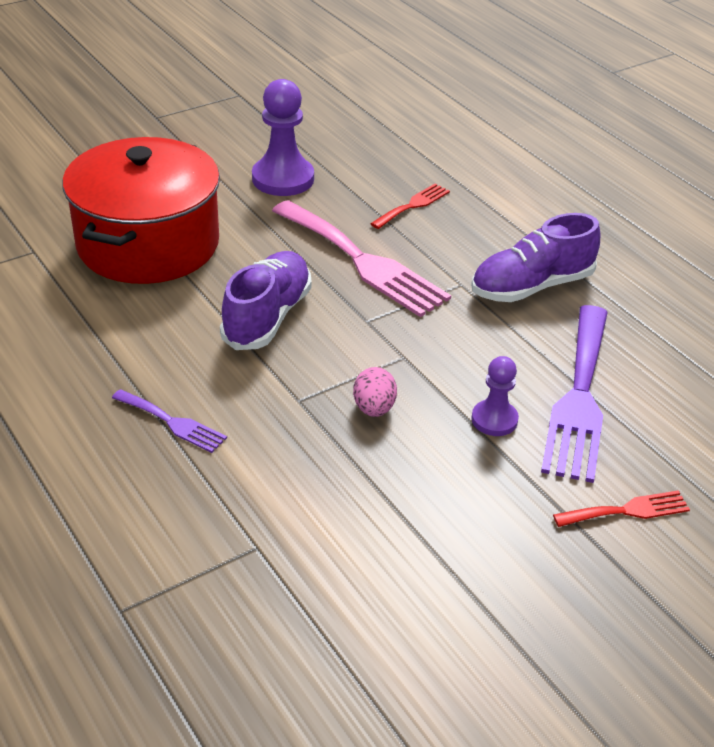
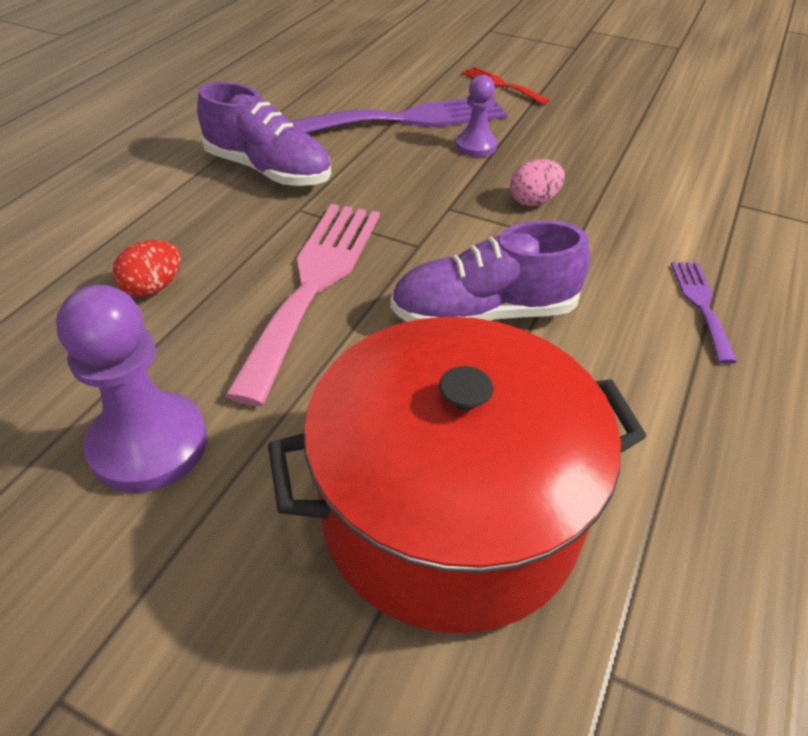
camera: 120 degrees left, 5 degrees up
(413, 205) = (153, 288): red fork -> red egg

